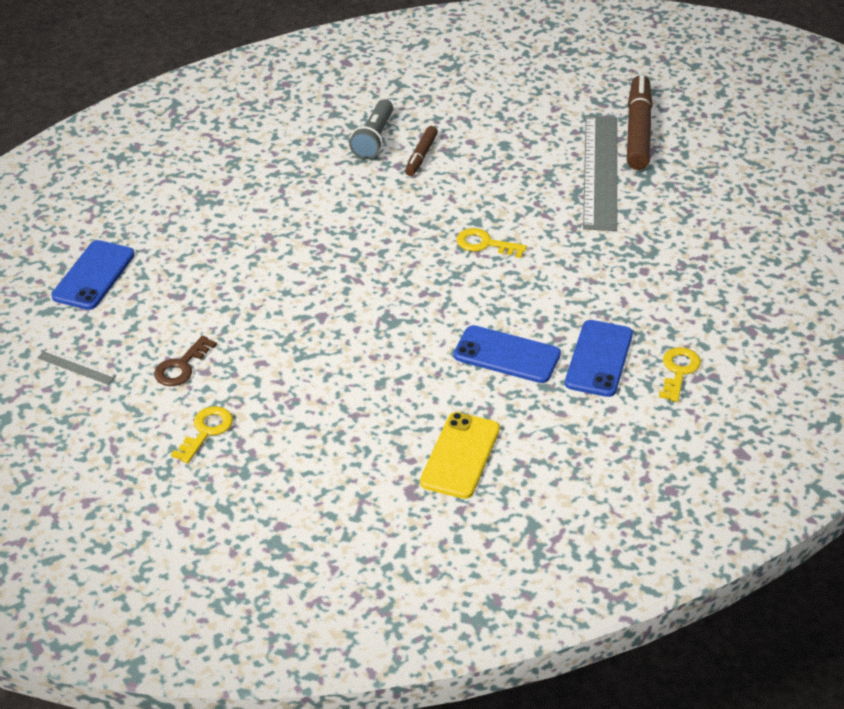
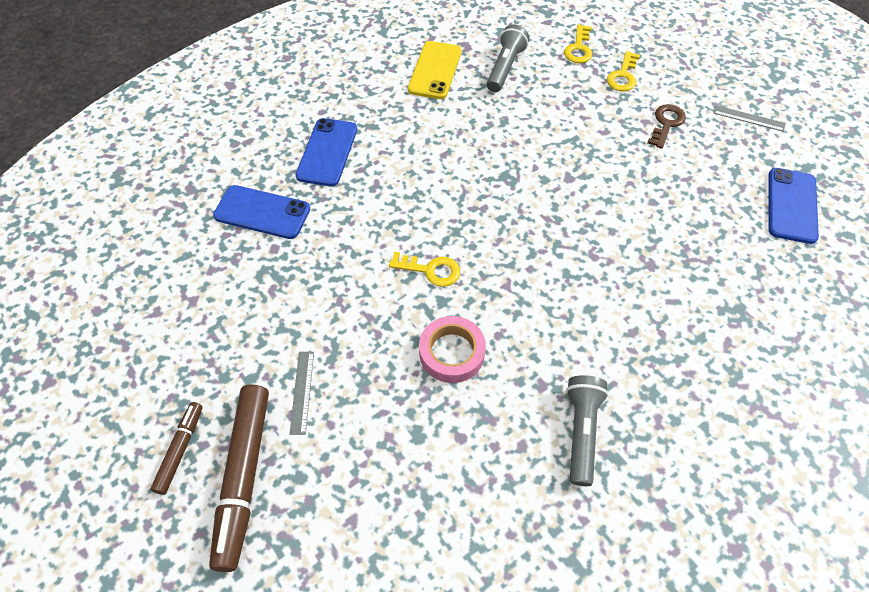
camera: 175 degrees right, 15 degrees up
(362, 454) = (505, 67): none -> grey flashlight
(421, 156) = (517, 404): brown marker -> brown marker (180, 450)
(471, 187) = (452, 353): none -> pink tape
(507, 355) = (404, 150): blue phone -> blue phone (262, 212)
(600, 172) = (302, 392): grey ruler -> grey ruler, size x0.40
(678, 371) = (262, 145): yellow key -> yellow key (579, 48)

